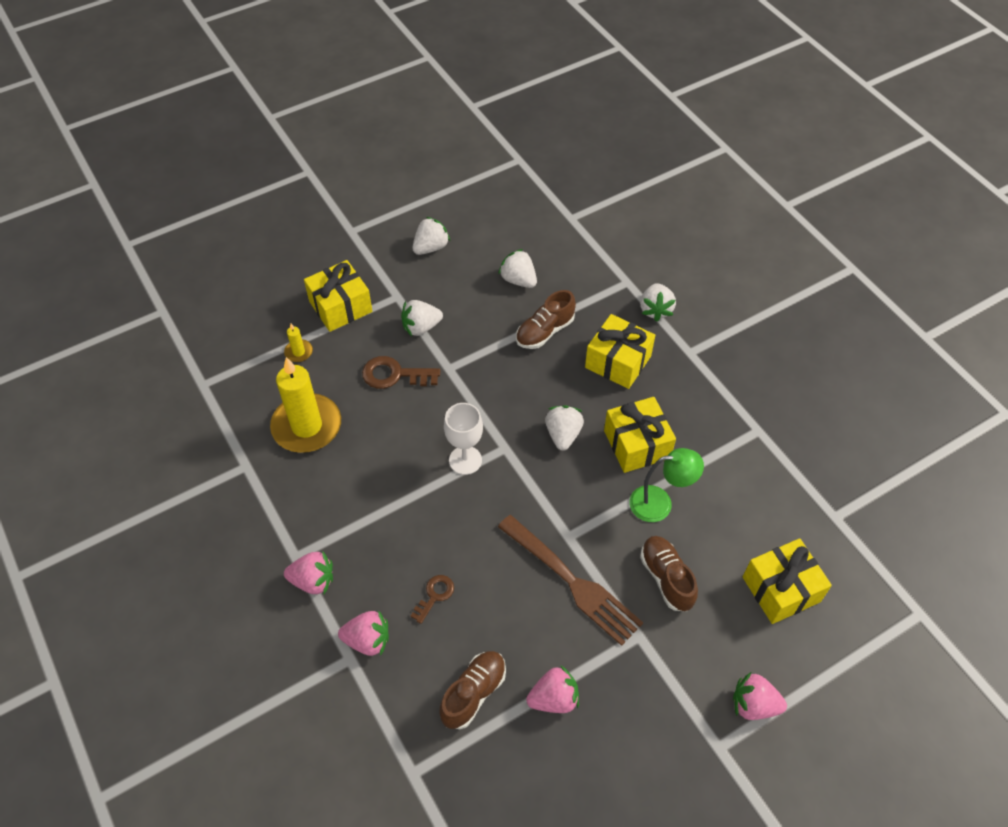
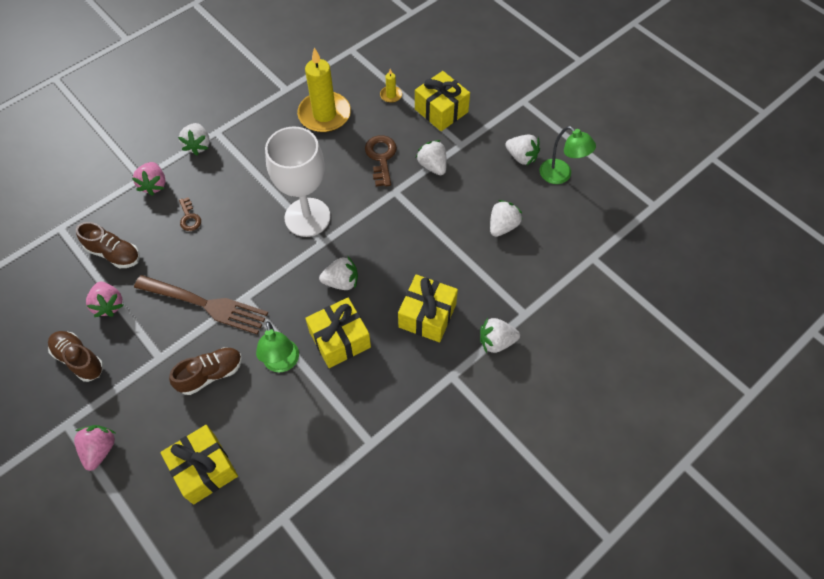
camera: 80 degrees right, 5 degrees up
(313, 581) = (198, 145): pink strawberry -> white strawberry
(434, 595) = (189, 217): brown key -> brown key turned 45 degrees clockwise
(464, 220) = (561, 175): none -> green lamp
(465, 460) = (307, 217): white goblet -> white goblet, size x1.72
(545, 331) = (449, 254): brown shoe -> brown shoe (79, 359)
(571, 581) = (204, 304): brown fork -> brown fork turned 105 degrees counterclockwise

